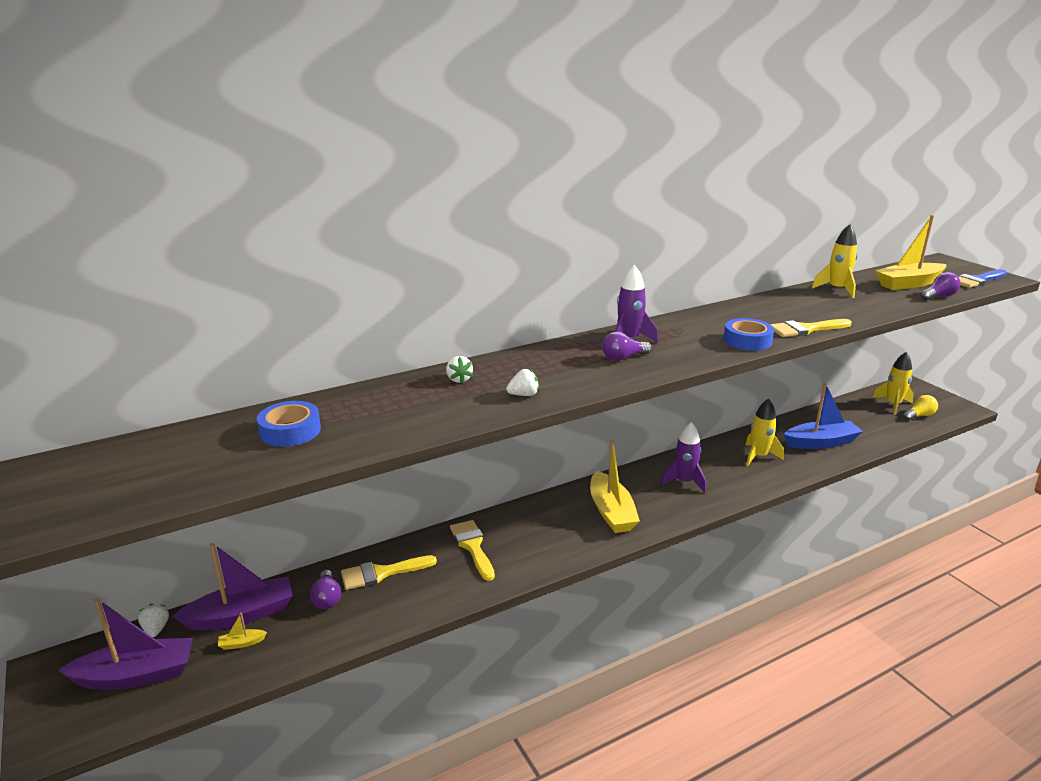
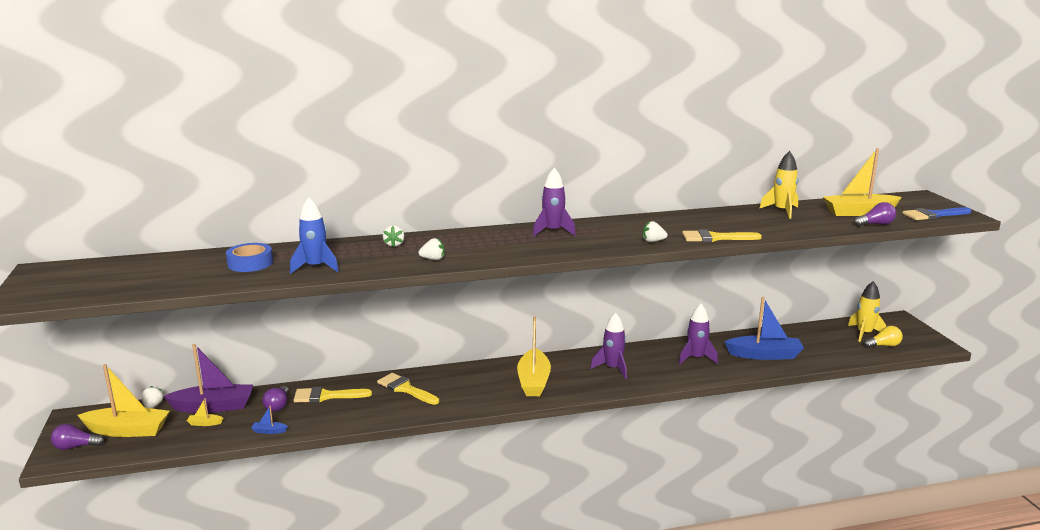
camera: 15 degrees right, 5 degrees down
(136, 675) = (127, 430): purple boat -> yellow boat
(334, 639) = (269, 431): none -> blue boat
(384, 426) = (315, 267): none -> blue rocket
(472, 546) = (405, 389): yellow brush -> yellow brush turned 45 degrees counterclockwise
(623, 357) = (535, 243): purple light bulb -> purple light bulb (76, 447)
(747, 341) = (653, 241): blue tape -> white strawberry
(758, 456) = (696, 358): yellow rocket -> purple rocket

